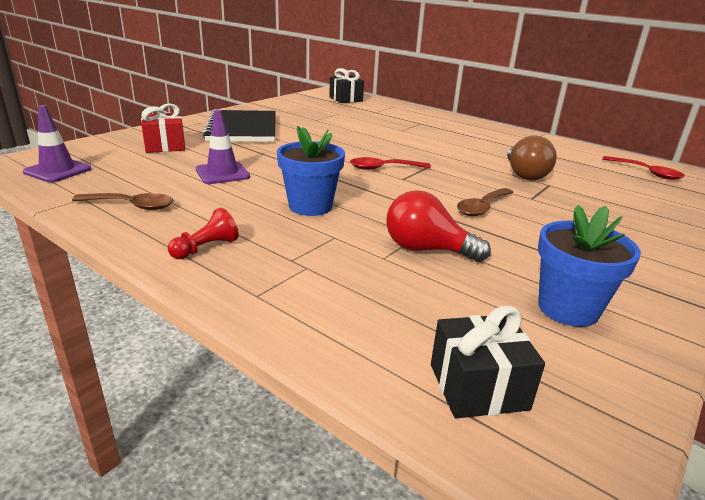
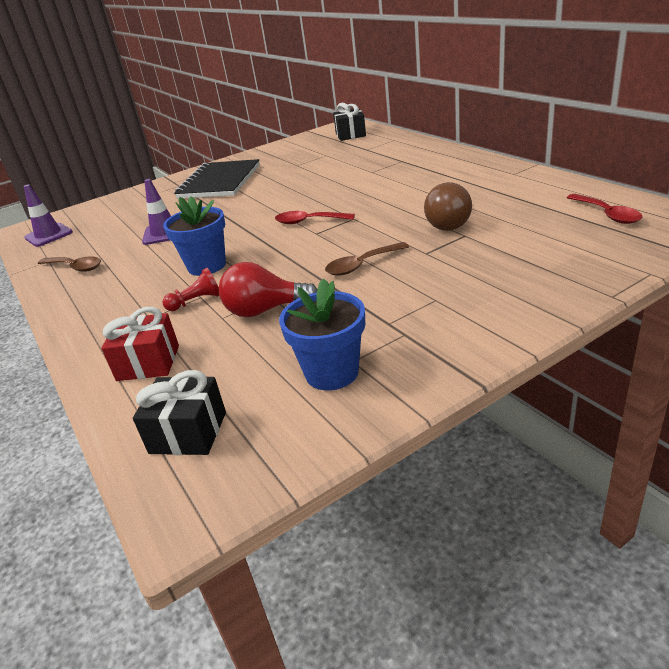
camera: 25 degrees right, 5 degrees up
(165, 146) = (142, 206): red gift -> red gift (148, 363)
(206, 248) = (97, 306): red pawn -> red pawn (196, 301)
(426, 249) = (265, 310): red light bulb -> red light bulb turned 45 degrees counterclockwise

